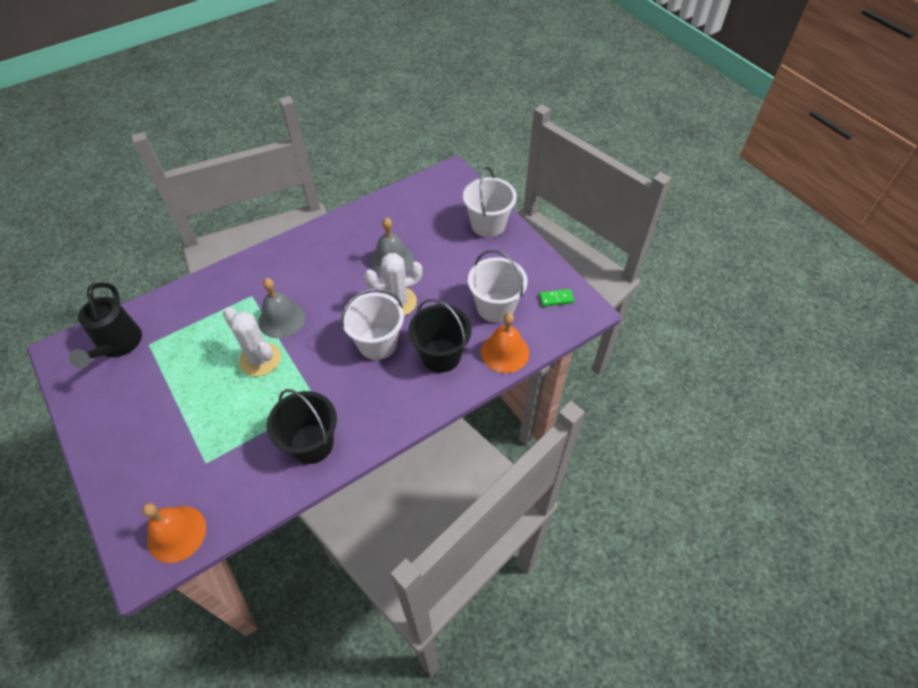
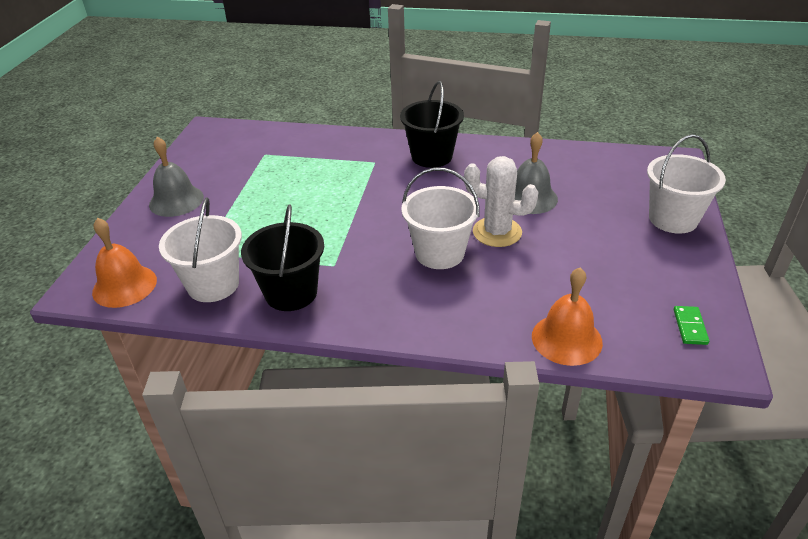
camera: 45 degrees right, 15 degrees down
(118, 346) = (244, 144): black watering can -> none
(260, 359) = (327, 208): white cactus -> none
(282, 319) = (378, 190): grey bell -> grey bell (176, 200)
(441, 355) = (491, 299): black bucket -> black bucket (432, 156)
(495, 307) = (601, 293): white bucket -> white bucket (213, 284)
(556, 298) = (690, 327): green domino -> green domino turned 60 degrees clockwise

